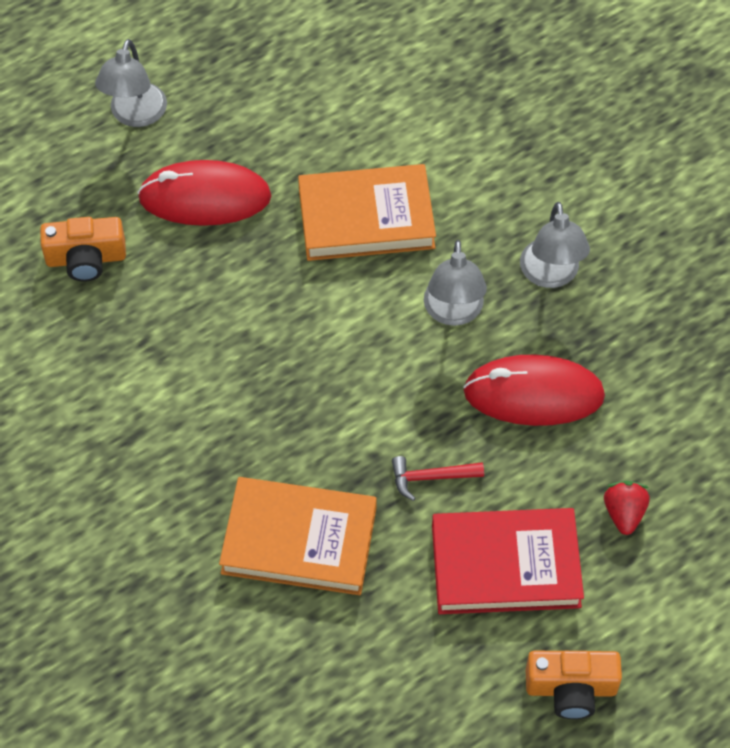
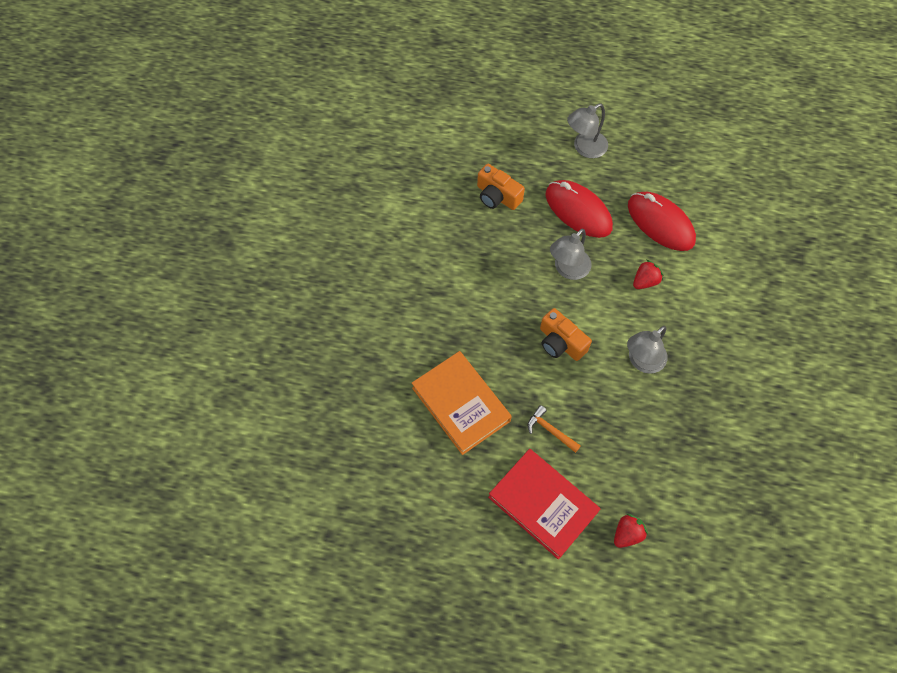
camera: 45 degrees right, 5 degrees up
(366, 218) = (645, 281): orange book -> red strawberry
(431, 477) = (550, 430): red hammer -> orange hammer
(533, 394) = (641, 435): red mouse -> red mouse (660, 223)
(551, 275) = (710, 385): grey lamp -> grey lamp (567, 269)
(571, 689) = (513, 593): orange camera -> orange camera (560, 342)

